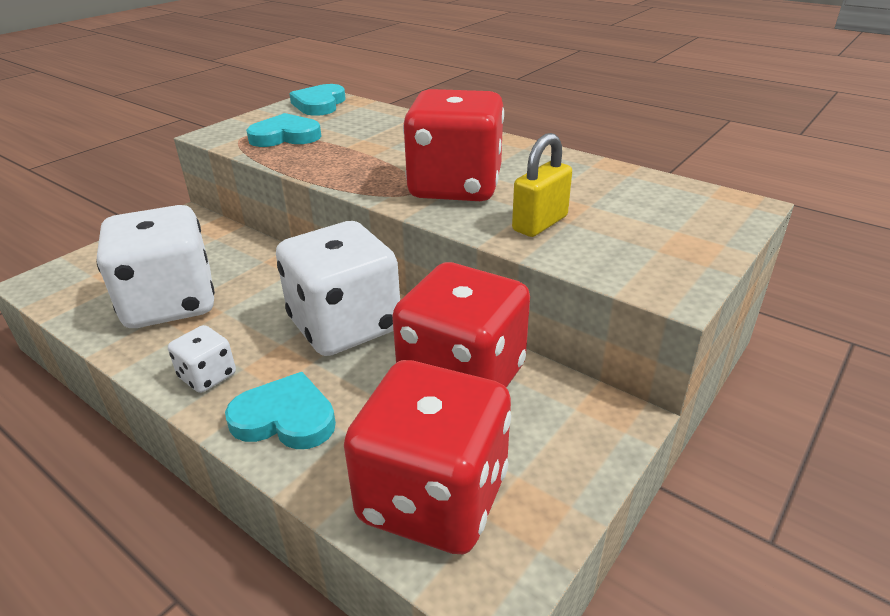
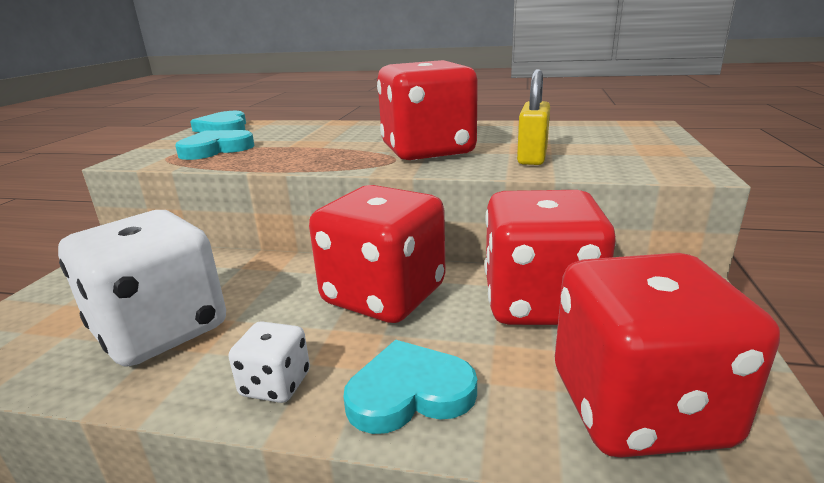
camera: 25 degrees left, 10 degrees down
(345, 326) = (384, 295): white dice -> red dice

